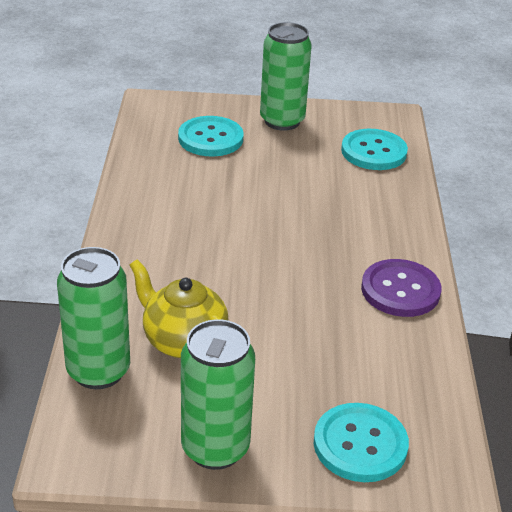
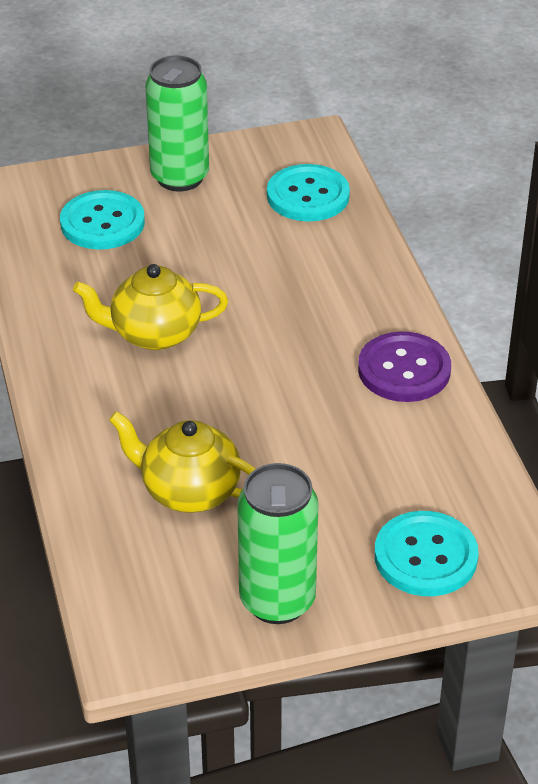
camera: 15 degrees left, 5 degrees up
(98, 371) = (111, 550): green can -> none
(212, 220) = (154, 334): none -> yellow teapot

